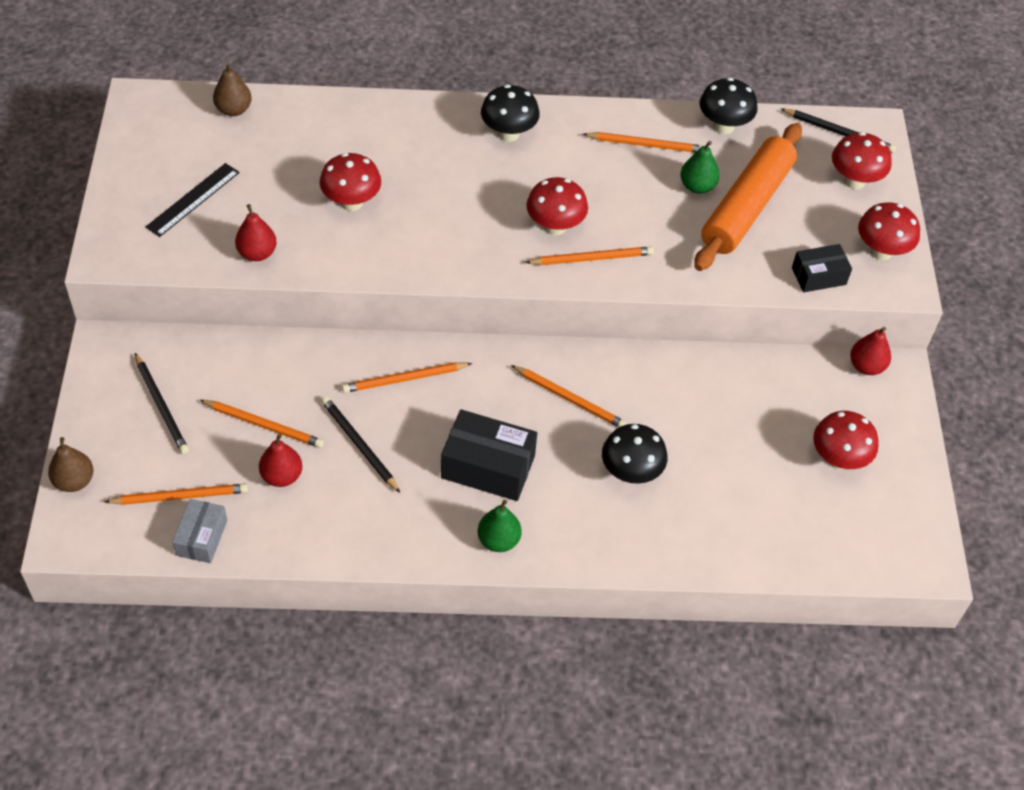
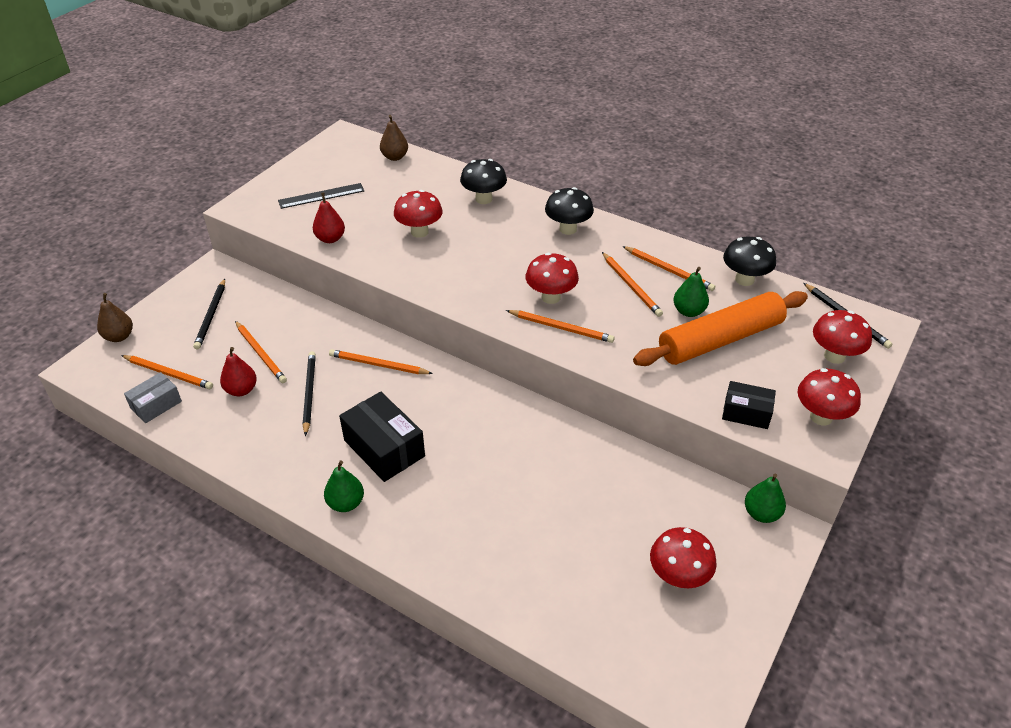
camera: 35 degrees right, 10 degrees down
(569, 398) = (485, 428): orange pencil -> orange pencil (631, 286)
(631, 473) = (488, 503): black mushroom -> black mushroom (483, 199)
(866, 366) = (761, 513): red pear -> green pear

